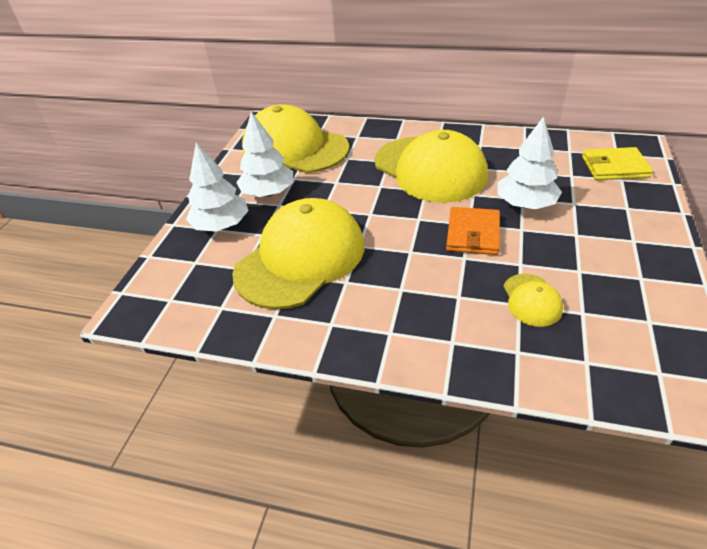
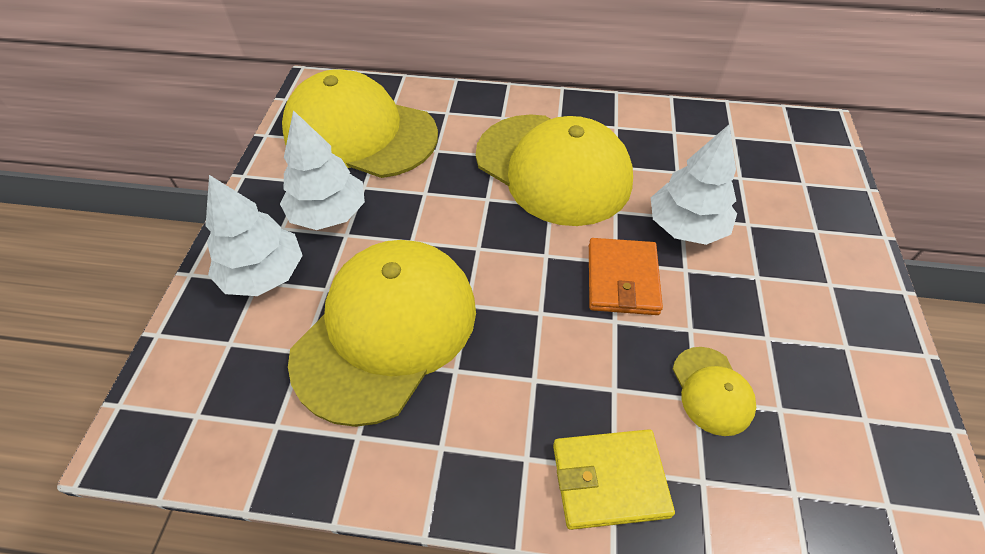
camera: 10 degrees left, 10 degrees up
(614, 167) = (793, 163): yellow wallet -> yellow wallet (609, 480)

